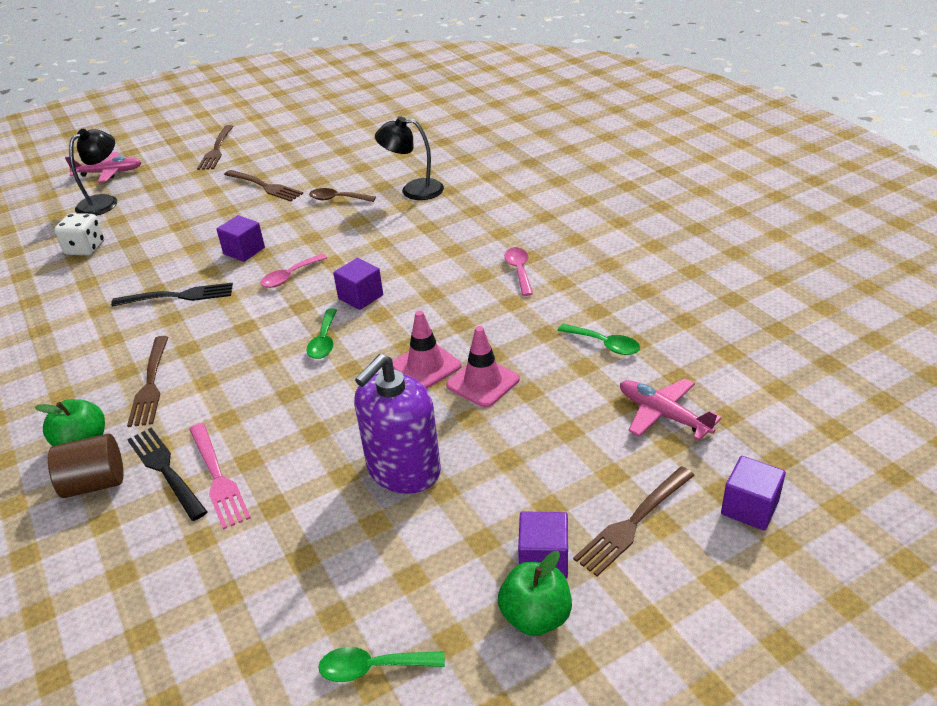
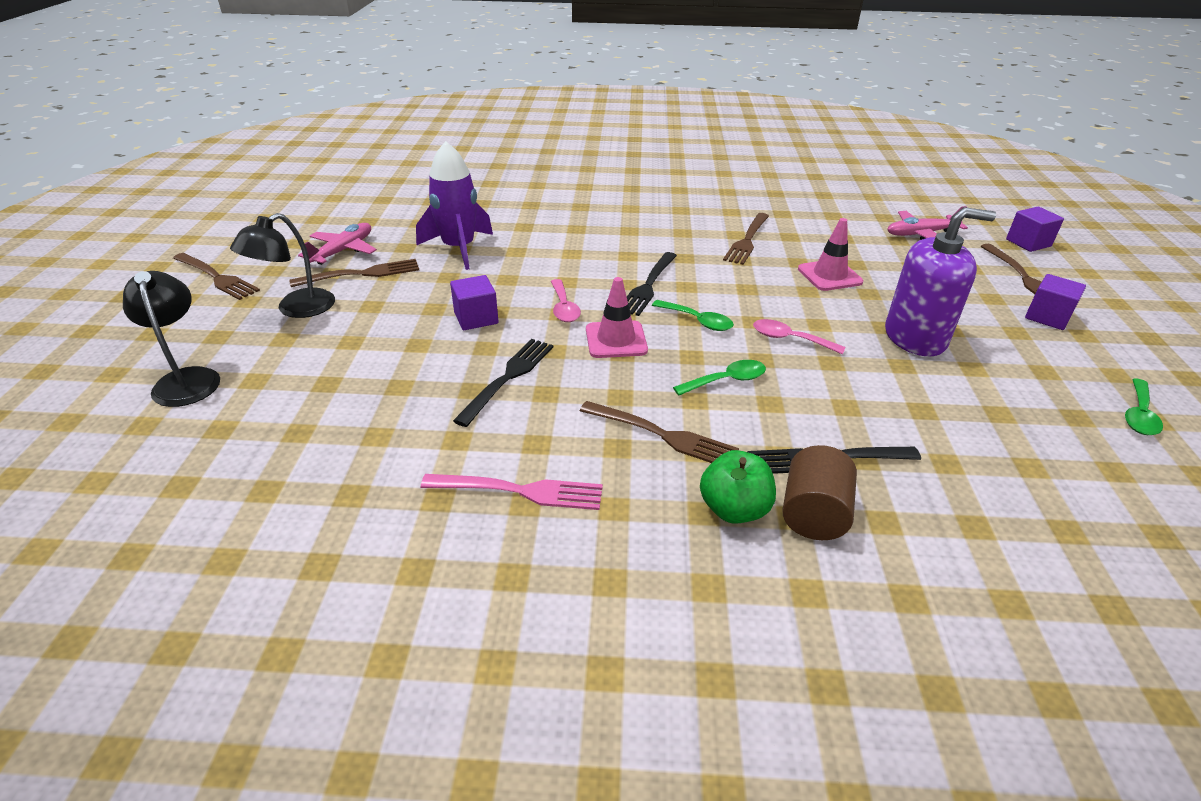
camera: 60 degrees left, 0 degrees up
(85, 248) = (286, 419): white dice -> none
(108, 173) = (111, 358): pink plane -> pink plane (343, 251)
(218, 478) = (862, 430): pink fork -> pink fork (520, 491)
(337, 199) = (458, 248): brown spoon -> purple rocket
(360, 297) = (648, 286): purple cube -> black fork
(403, 470) = (915, 337): purple soap dispenser -> purple soap dispenser turned 75 degrees counterclockwise
(413, 190) = (505, 216): black lamp -> black lamp (296, 309)
(425, 366) = (785, 289): pink traffic cone -> pink traffic cone (616, 340)
(505, 313) = (747, 240): none -> brown fork
(519, 271) = (696, 219): pink spoon -> pink spoon (790, 339)
(535, 616) = (1103, 337): green apple -> none
(604, 344) = (825, 224): green spoon -> green spoon (726, 380)

